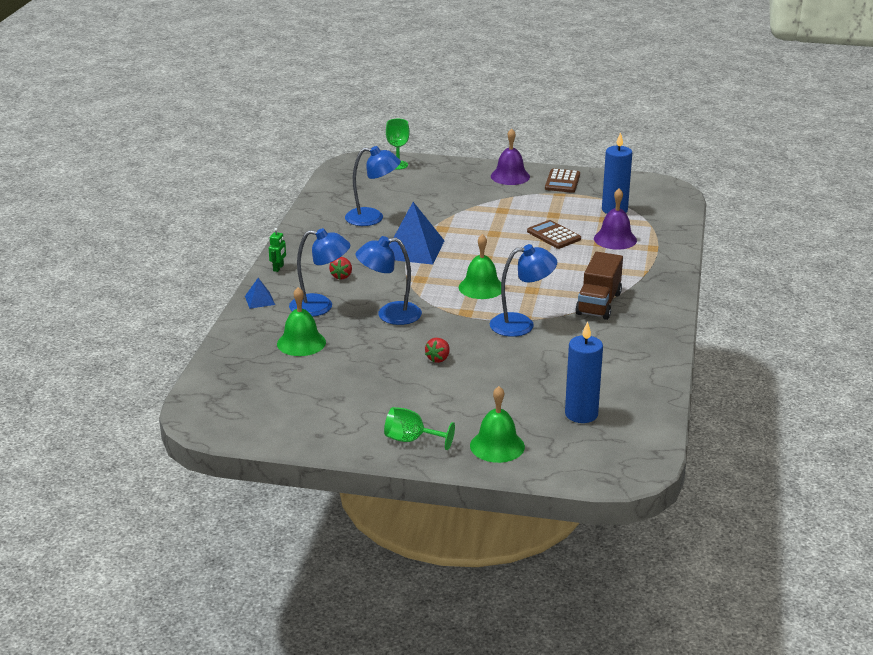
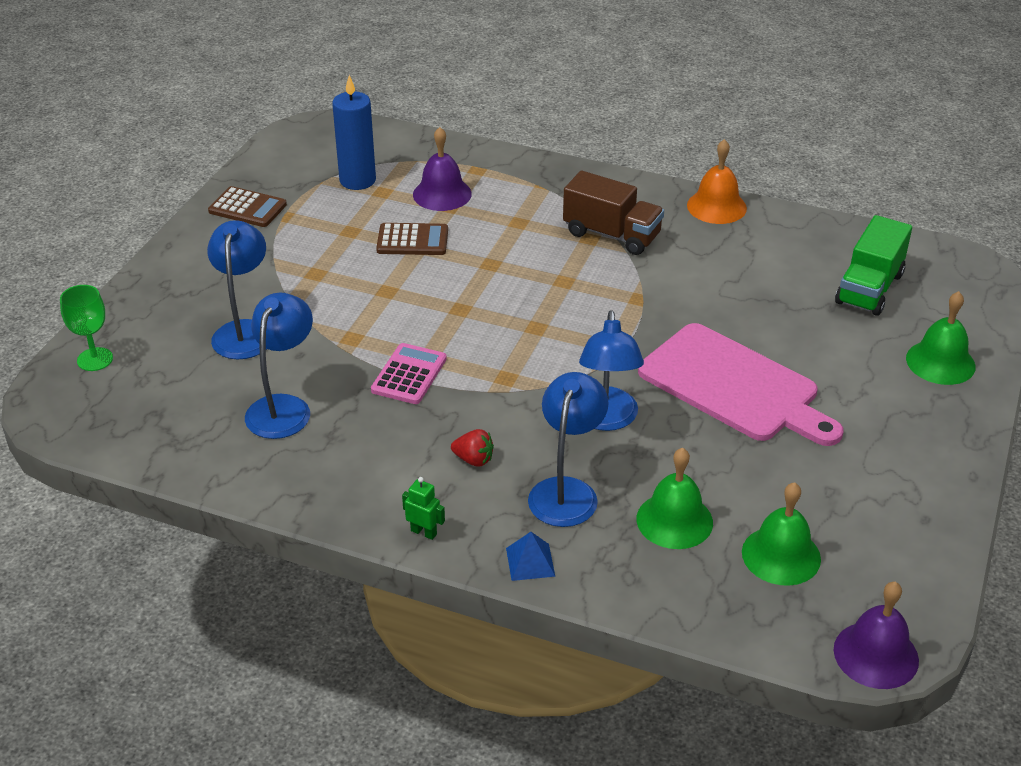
camera: 80 degrees left, 10 degrees up
(411, 440) = (932, 432): green goblet -> none
(413, 249) = (409, 375): blue pyramid -> pink calculator
(438, 359) = (734, 386): red strawberry -> pink cutting board
(481, 287) = (545, 324): green bell -> green bell (781, 555)
(510, 176) = (204, 251): purple bell -> purple bell (876, 654)
(521, 324) = (654, 303): blue lamp -> blue lamp (244, 331)
(554, 235) = (412, 240): brown calculator -> brown calculator turned 150 degrees counterclockwise
(581, 414) = (869, 288): blue candle -> green truck
(661, 344) = (716, 206): none -> orange bell

